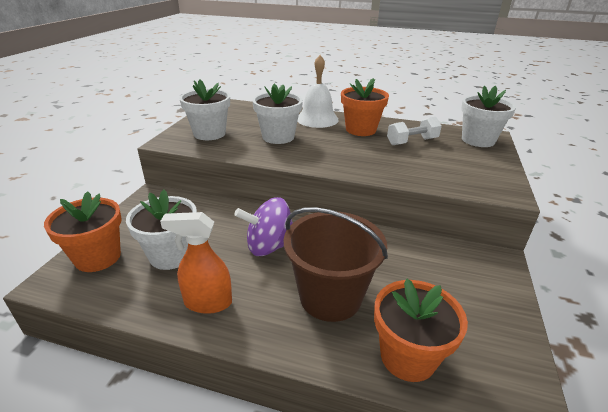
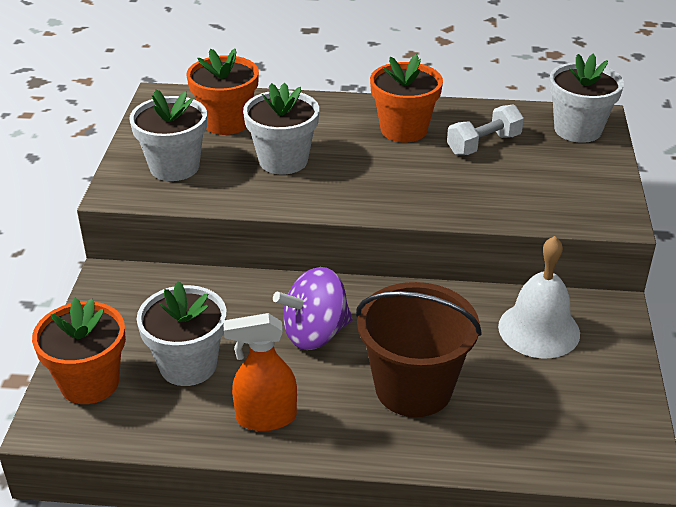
camera: 10 degrees left, 5 degrees up
(317, 119) = (331, 115): white bell -> white bell (539, 329)
(407, 356) = (515, 440): orange flower pot -> orange flower pot (226, 122)

